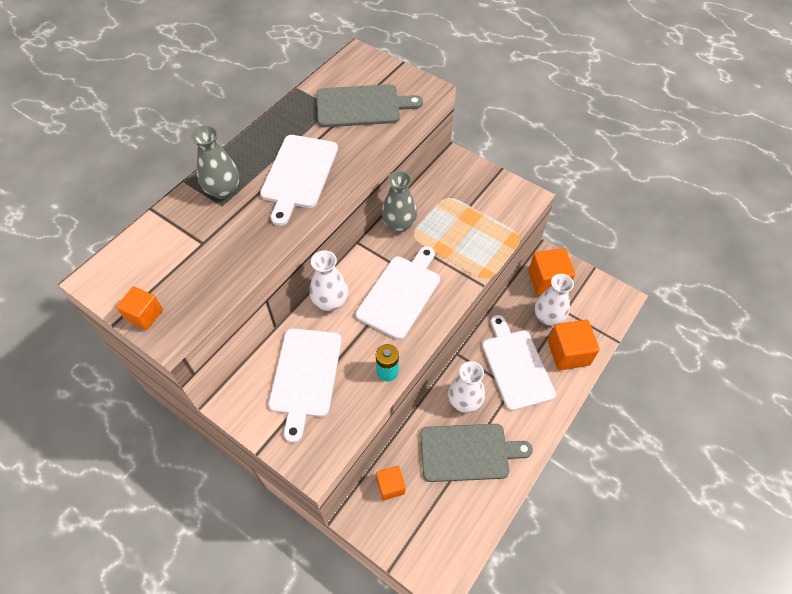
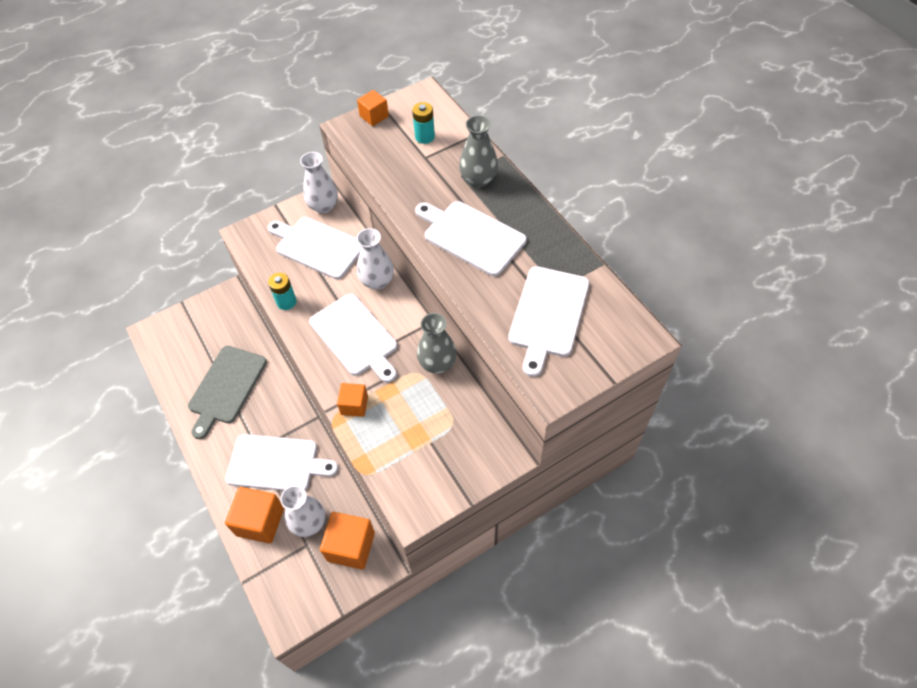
camera: 115 degrees right, 0 degrees up
(170, 254) = (425, 137): none -> turquoise battery
(362, 106) = (548, 315): grey cutting board -> white cutting board
(390, 486) = (237, 322): orange cube -> orange cube (354, 405)
(464, 401) = (270, 403): white vase -> white vase (323, 206)

